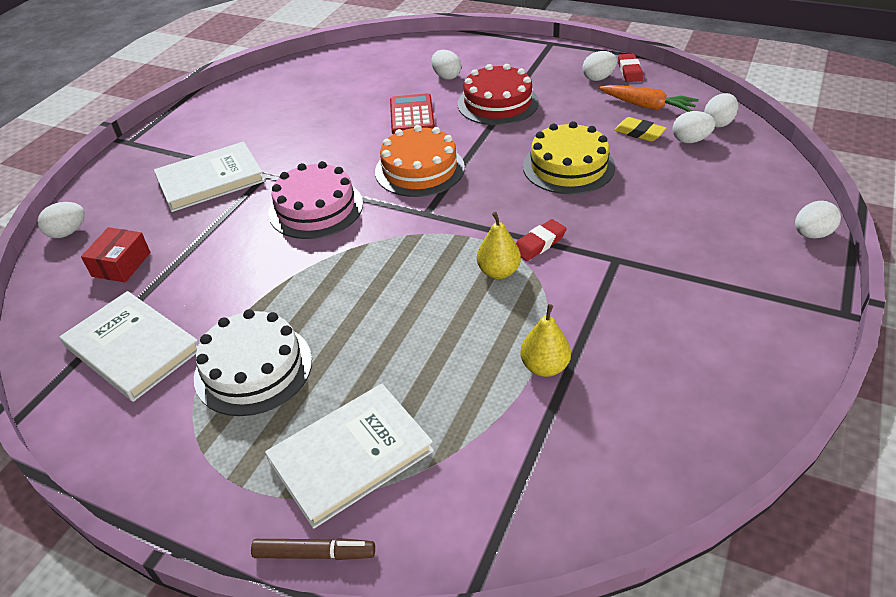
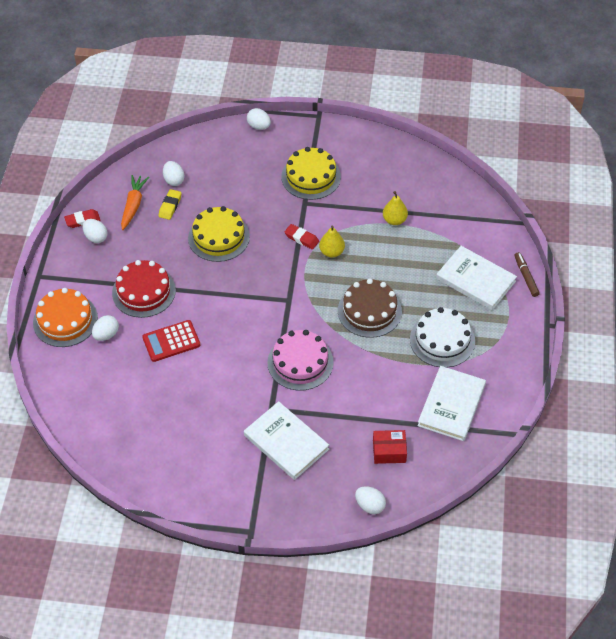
camera: 110 degrees left, 10 degrees up
(361, 292) = (369, 311): none -> brown cake
(419, 169) = (241, 317): orange cake -> orange cake (65, 320)
(677, 276) = (311, 177): none -> yellow cake
(718, 123) = (149, 168): white egg -> none

